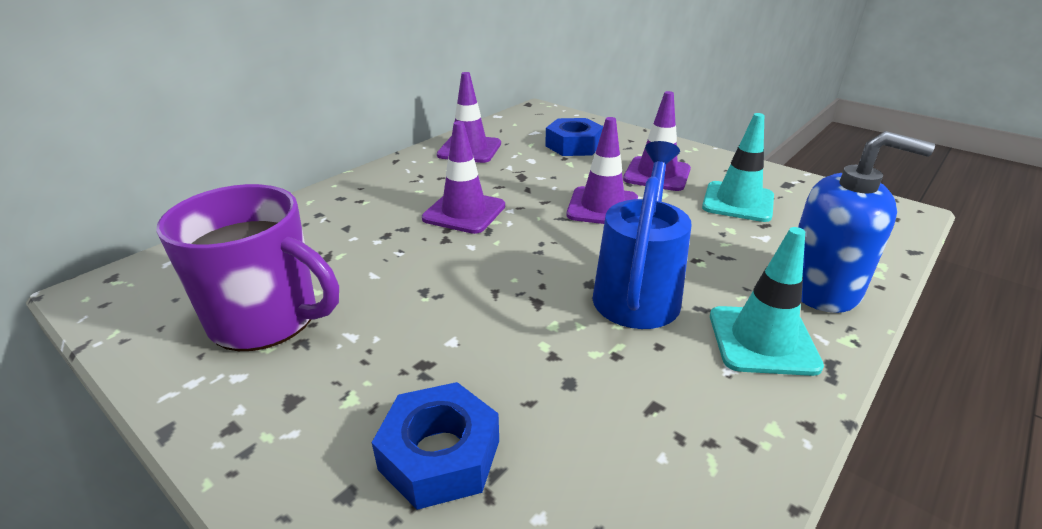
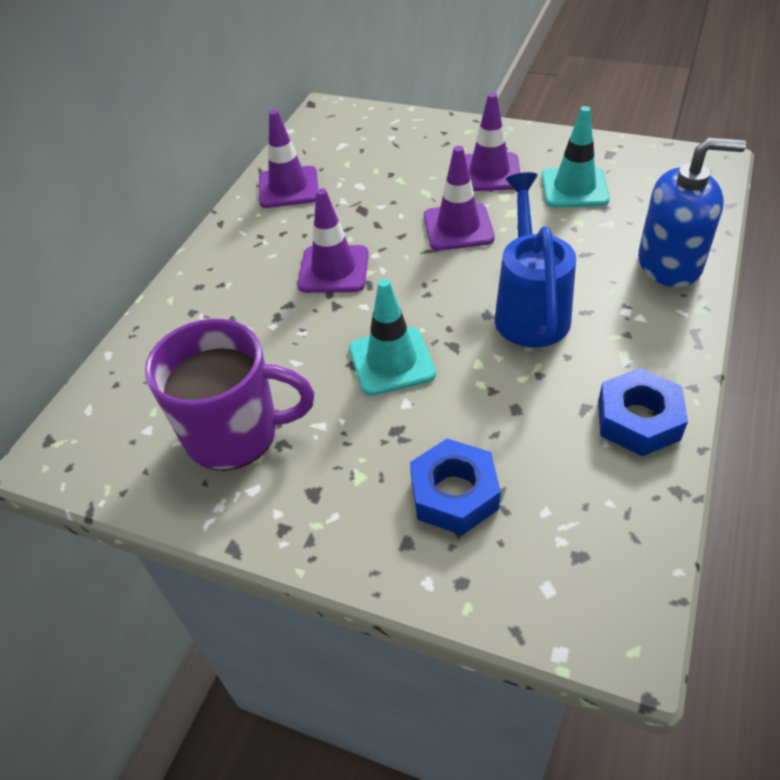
camera: 15 degrees left, 15 degrees up
(574, 145) = (391, 154): blue nut -> blue nut (638, 420)
(762, 340) = (641, 327): turquoise traffic cone -> turquoise traffic cone (391, 361)

